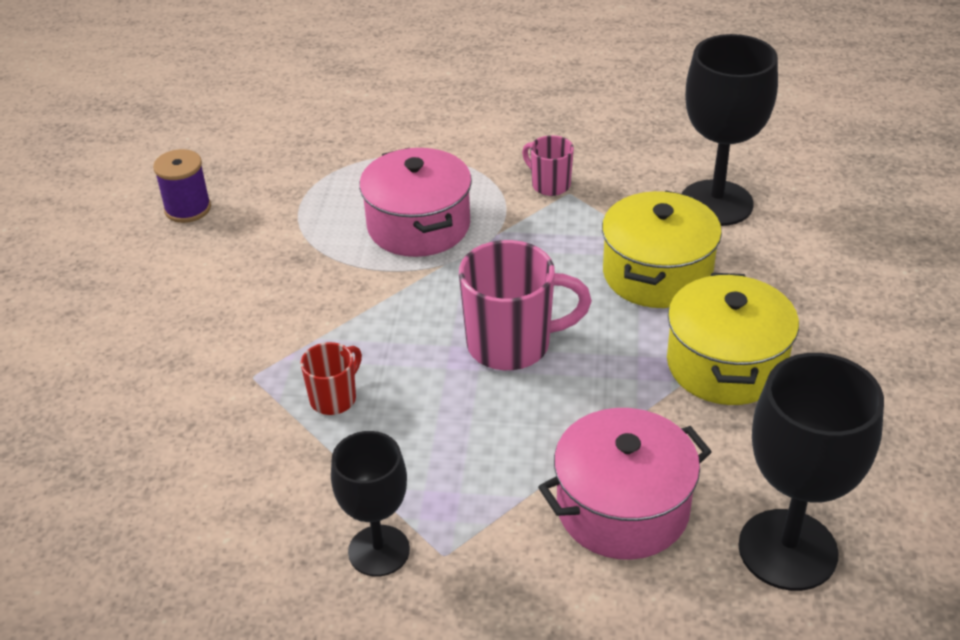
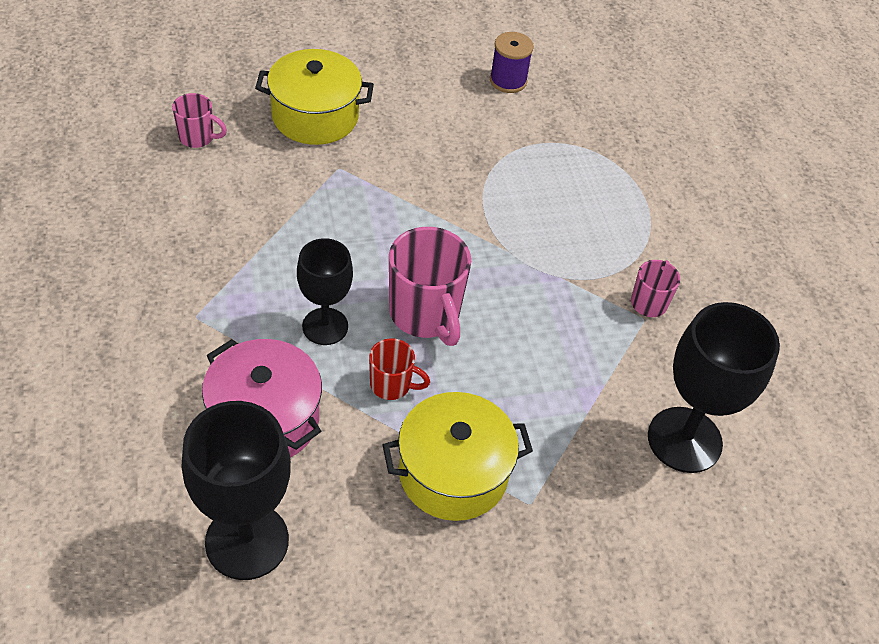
camera: 65 degrees right, 10 degrees up
(120, 510) = (197, 137): none -> pink mug
(334, 398) = (330, 219): red mug -> red mug (392, 385)
(379, 551) = (191, 279): black goblet -> black goblet (325, 326)
(418, 226) = (549, 223): pink pot -> none
(657, 274) = (556, 404): yellow pot -> yellow pot (315, 116)

